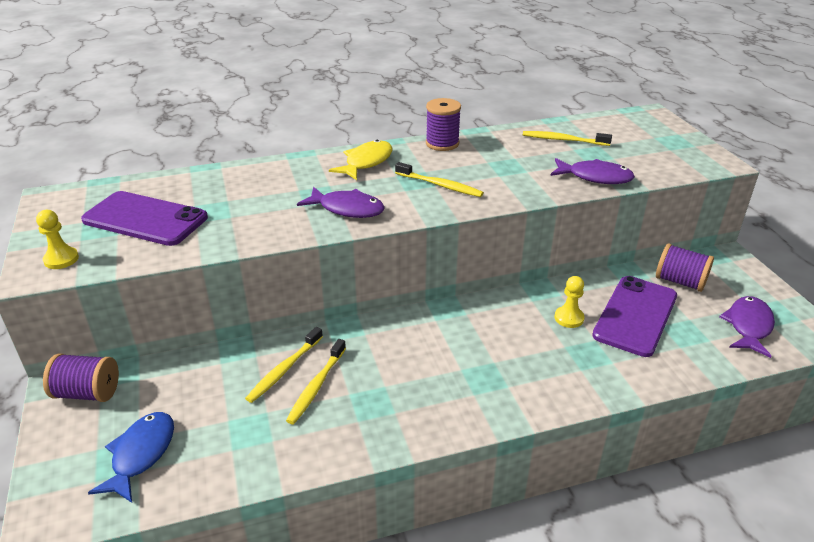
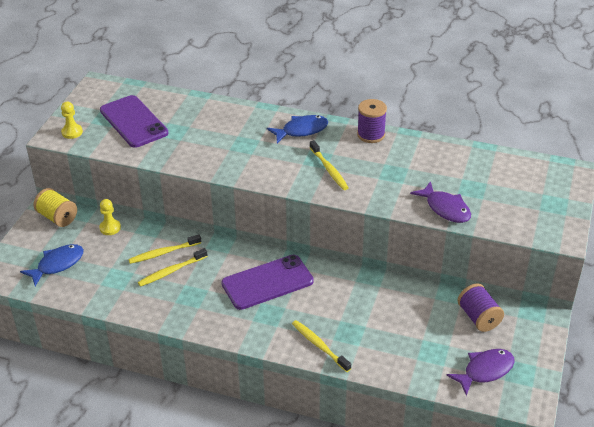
camera: 35 degrees right, 5 degrees up
(87, 393) = (57, 217): purple spool -> yellow spool
(347, 209) = (251, 163): purple fish -> none
(366, 162) = (301, 130): yellow fish -> blue fish
(563, 140) = (465, 167): yellow toothbrush -> yellow toothbrush (319, 345)
(569, 318) = (365, 304): yellow pawn -> yellow pawn (110, 228)
(635, 315) = (413, 324): purple phone -> purple phone (267, 282)

